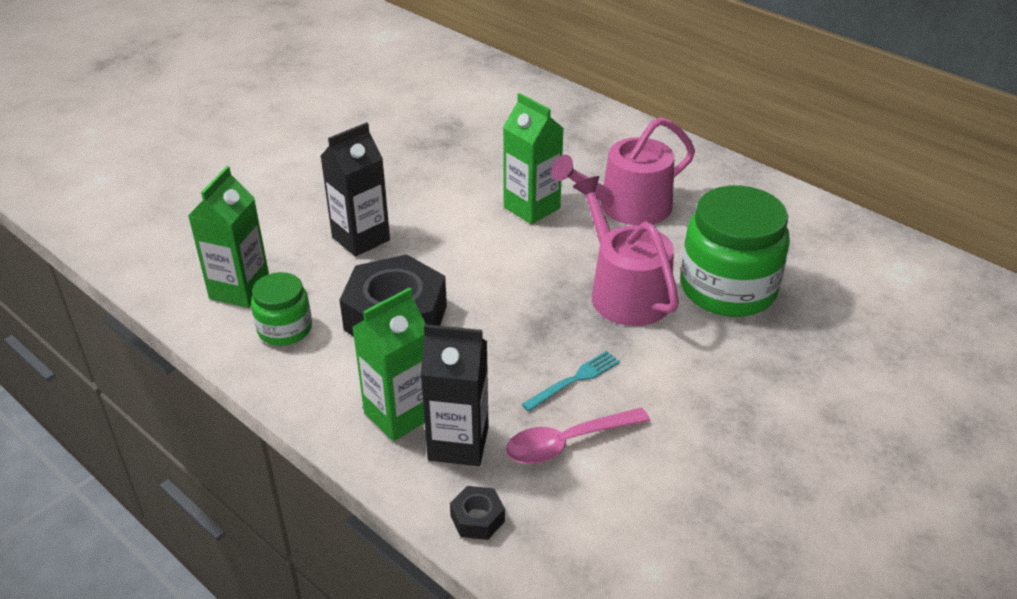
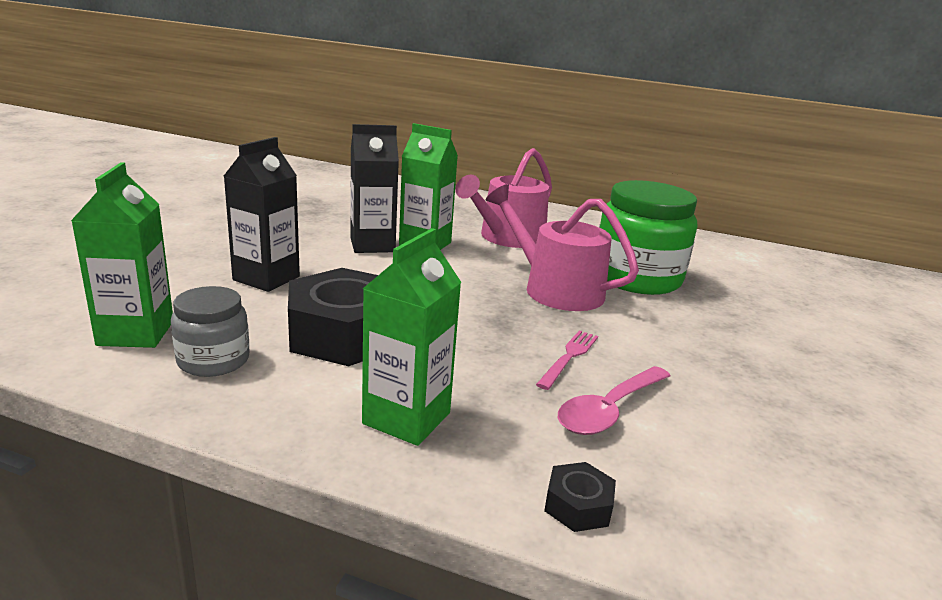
camera: 25 degrees left, 15 degrees down
(285, 329) = (213, 360): green jar -> grey jar
(458, 443) = (496, 433): black carton -> black carton (372, 245)
(574, 380) = (569, 357): turquoise fork -> pink fork

